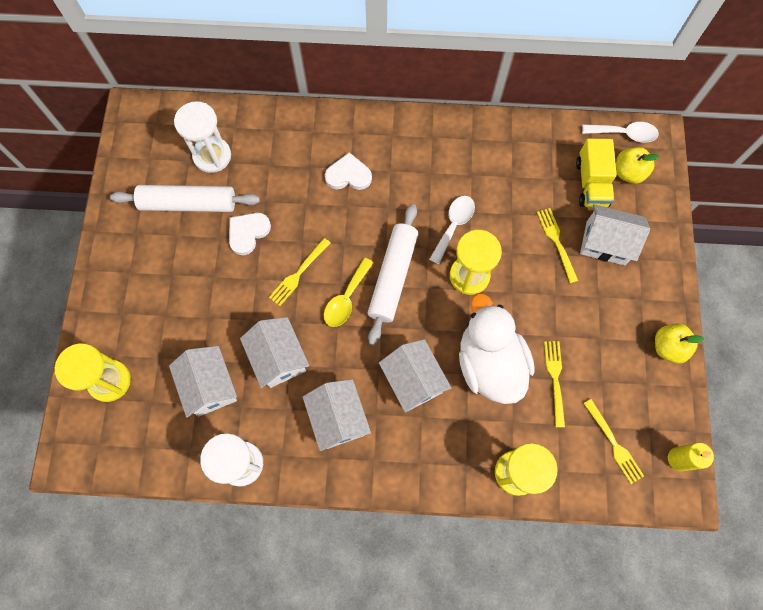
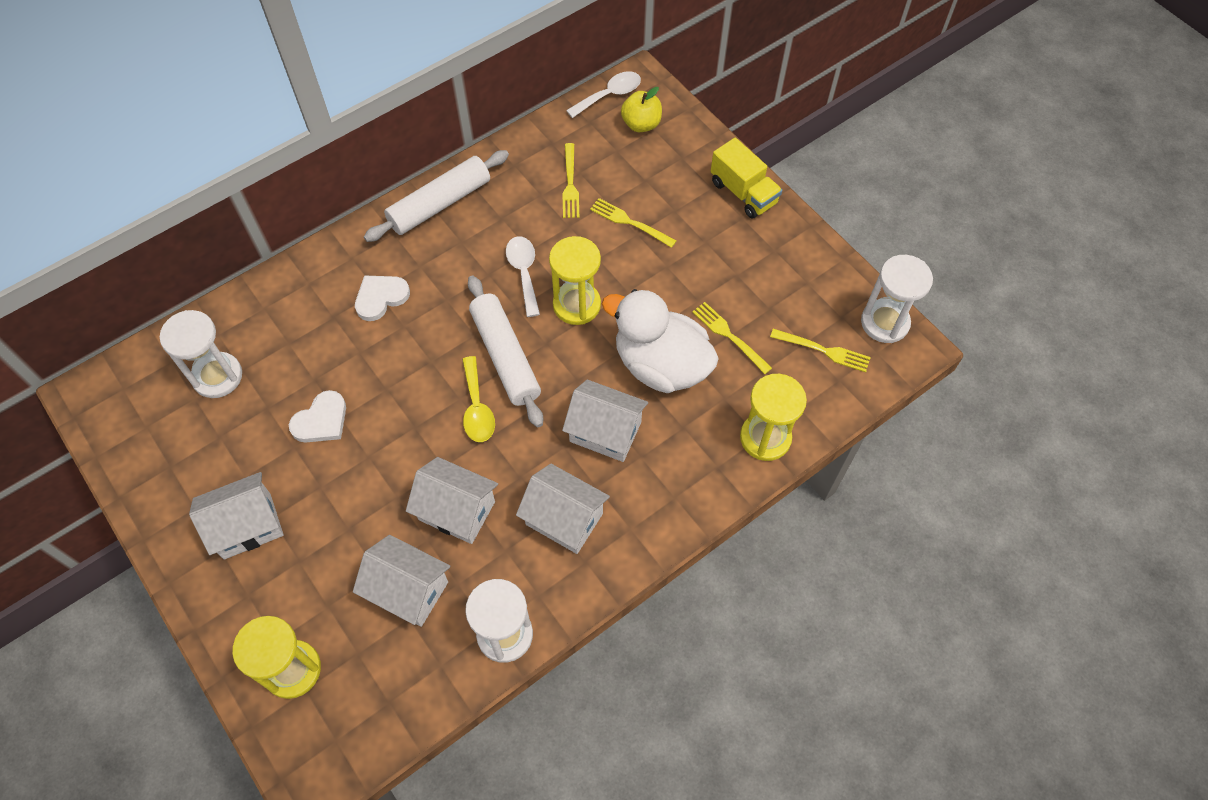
camera: 40 degrees left, 10 degrees down
(188, 204) = (231, 439): white rolling pin -> white rolling pin (440, 204)
(248, 233) = (321, 420): white heart -> white heart turned 135 degrees counterclockwise
(298, 273) = (408, 420): yellow fork -> yellow fork (570, 184)
(591, 183) = (617, 154): yellow truck -> yellow truck (743, 193)
(605, 243) = (672, 194): white house -> white house (247, 526)
(668, 347) = (798, 241): yellow apple -> none
(678, 459) = (885, 322): yellow candle -> white hourglass

